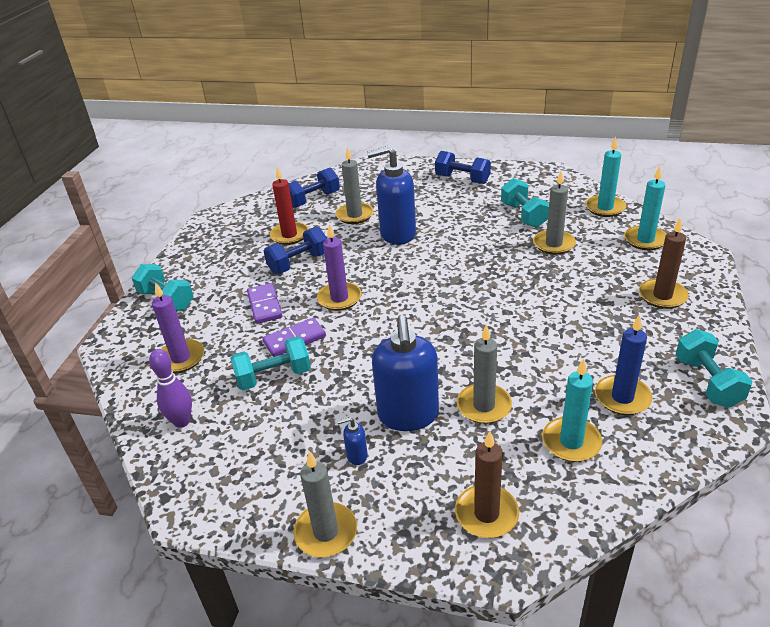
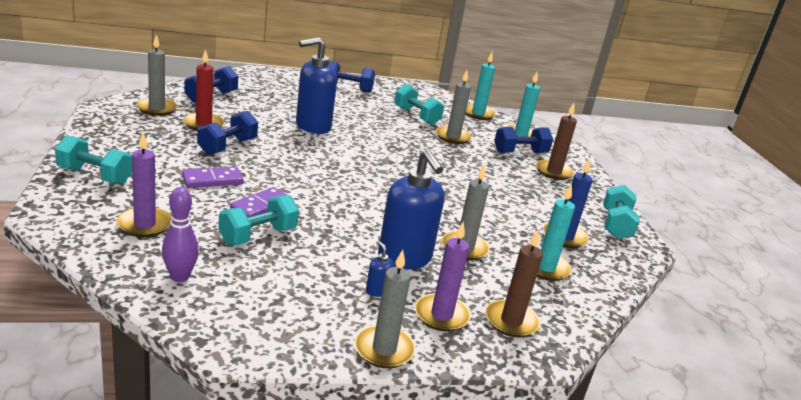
camera: 30 degrees left, 10 degrees down
(265, 305) = (212, 180): purple domino -> purple domino turned 75 degrees counterclockwise
(339, 298) = (286, 174): purple candle -> purple candle (441, 315)
(354, 215) = (262, 111): grey candle -> grey candle (157, 109)
(356, 456) = (377, 291): blue soap dispenser -> blue soap dispenser turned 90 degrees clockwise
(631, 266) = (520, 152): none -> blue dumbbell
(707, 382) = (615, 225): turquoise dumbbell -> turquoise dumbbell turned 45 degrees clockwise

